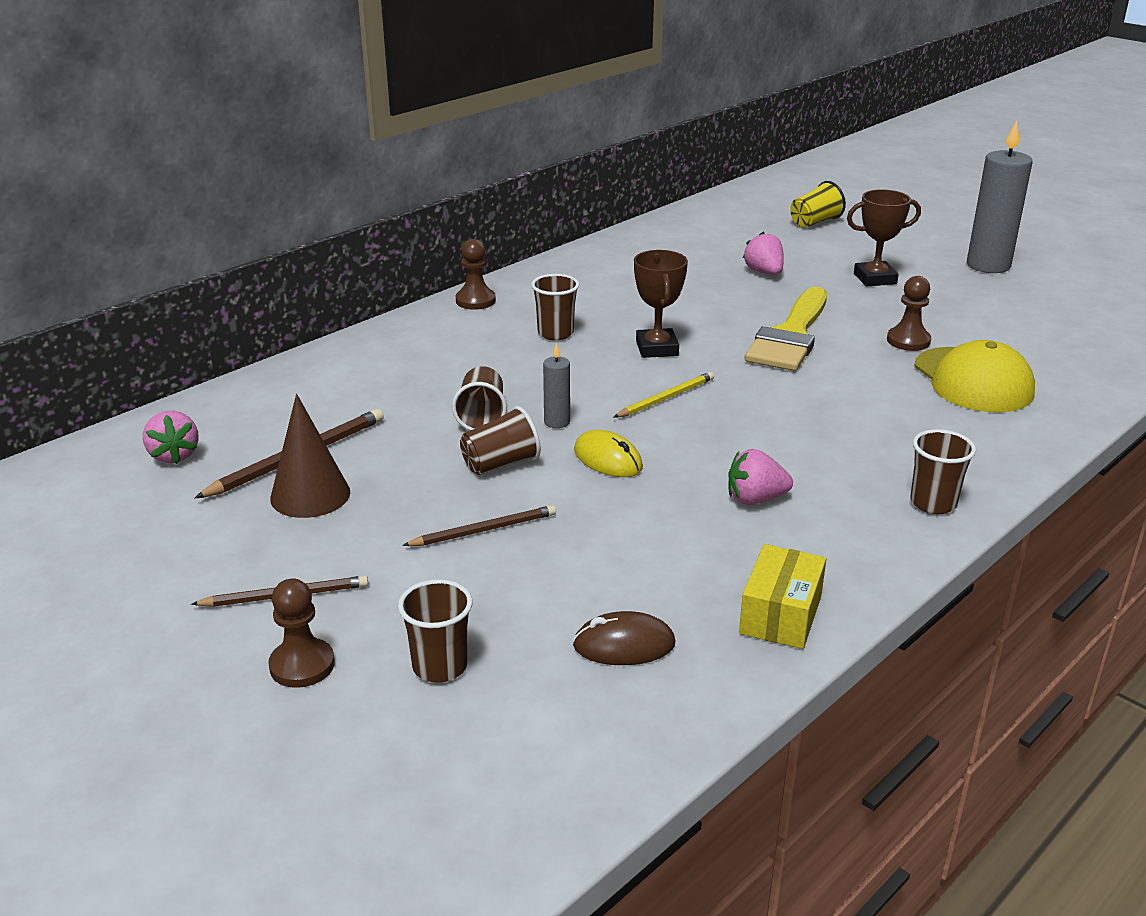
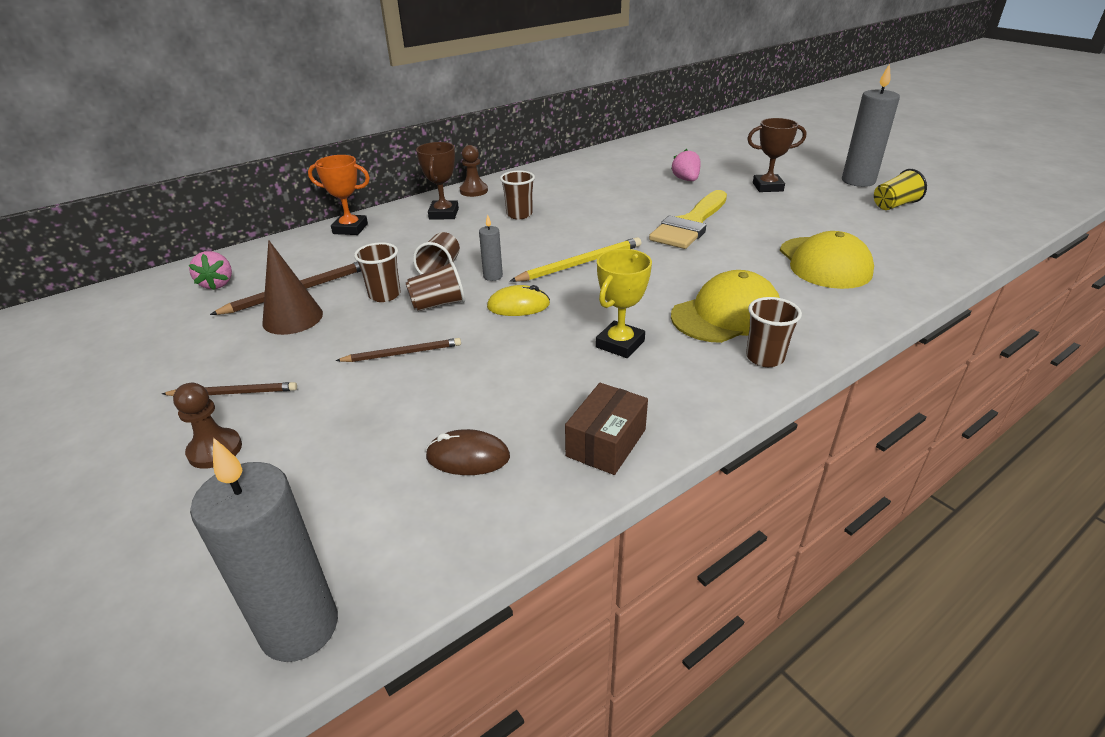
camera: 10 degrees right, 5 degrees up
(324, 365) = (350, 229): none -> orange trophy
(440, 666) = (316, 461): brown cup -> brown cup (384, 295)
(515, 837) = (300, 627): none -> grey candle
(608, 459) = (518, 306): yellow mouse -> yellow mouse turned 60 degrees counterclockwise
(657, 348) = (587, 228): brown trophy -> brown trophy (443, 214)
(666, 398) = (580, 263): yellow pencil -> yellow pencil, size x1.51
(755, 499) = (620, 344): pink strawberry -> yellow trophy
(780, 615) = (606, 443): yellow box -> brown box
(815, 222) = (734, 148): yellow cup -> yellow cup (894, 205)
(873, 454) = (726, 315): none -> yellow cap
(908, 341) = (780, 231): brown pawn -> none

